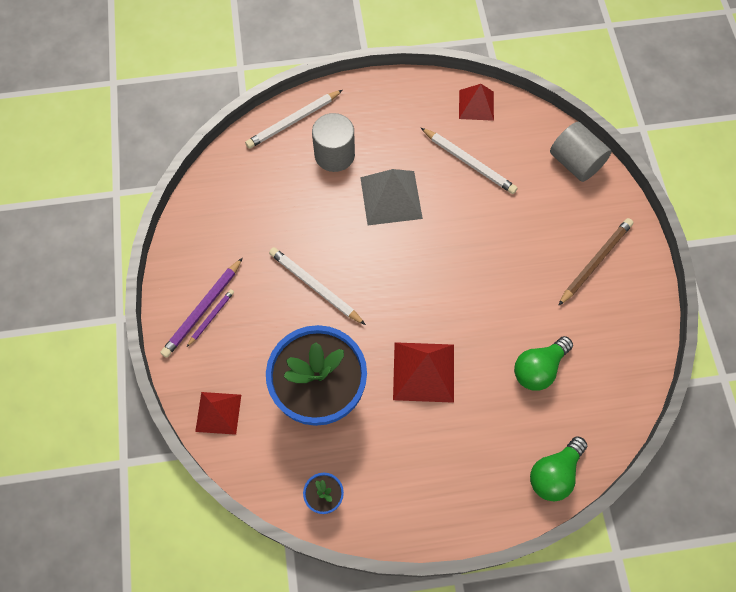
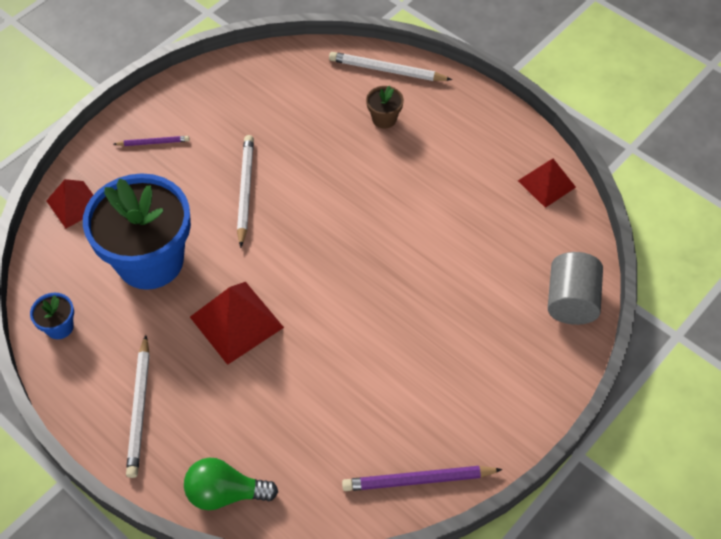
camera: 50 degrees right, 10 degrees down
(203, 309) = (155, 132): purple pencil -> purple pencil (418, 480)
(334, 155) = (384, 119): grey cylinder -> brown flower pot
(391, 198) = (383, 185): grey pyramid -> none
(469, 162) = (480, 218): white pencil -> white pencil (140, 409)
(538, 369) = (321, 411): green light bulb -> none
(595, 261) = (479, 387): brown pencil -> none

